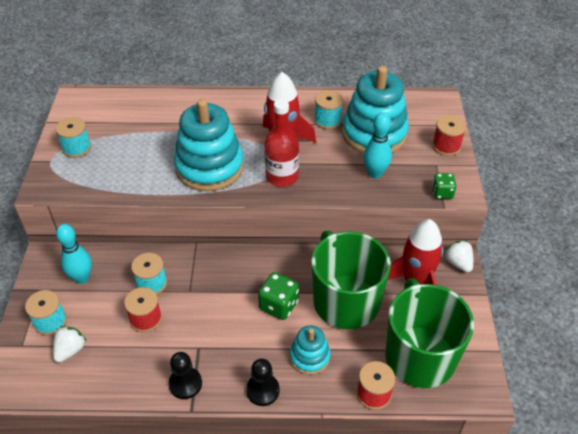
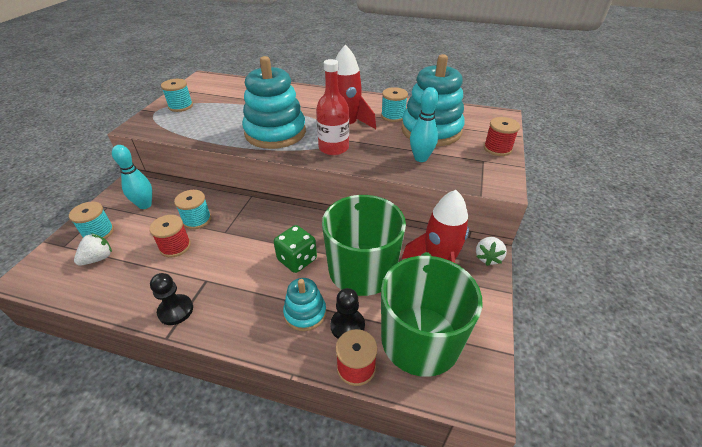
camera: 15 degrees right, 5 degrees down
(262, 390) = (244, 335): black pawn -> black pawn (347, 325)
(442, 193) = (482, 183): green dice -> none
(458, 263) = (488, 257): white strawberry -> white strawberry turned 150 degrees counterclockwise

